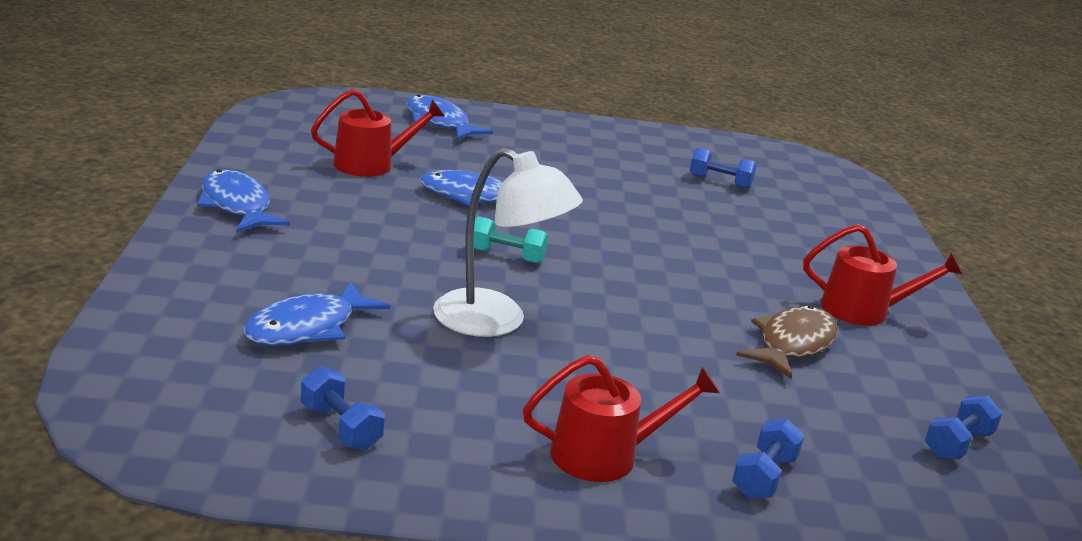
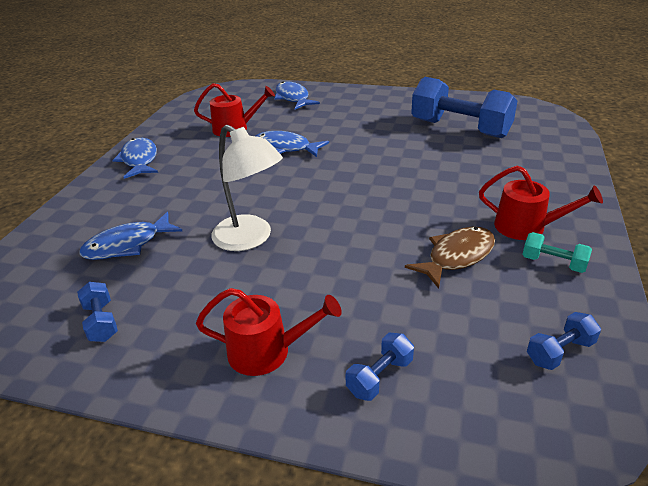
camera: 20 degrees right, 10 degrees up
(506, 256) = (284, 189): turquoise dumbbell -> turquoise dumbbell (553, 263)
(720, 182) = (460, 128): blue dumbbell -> blue dumbbell, size x2.30

